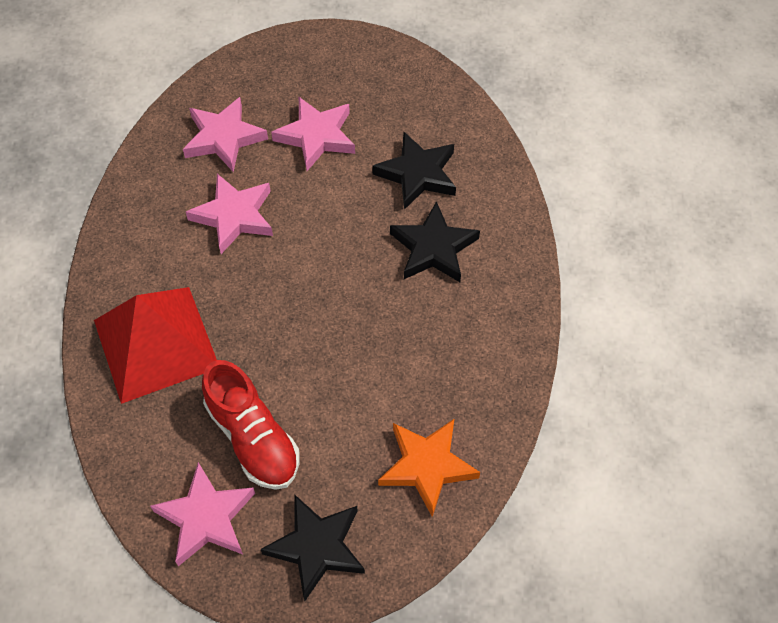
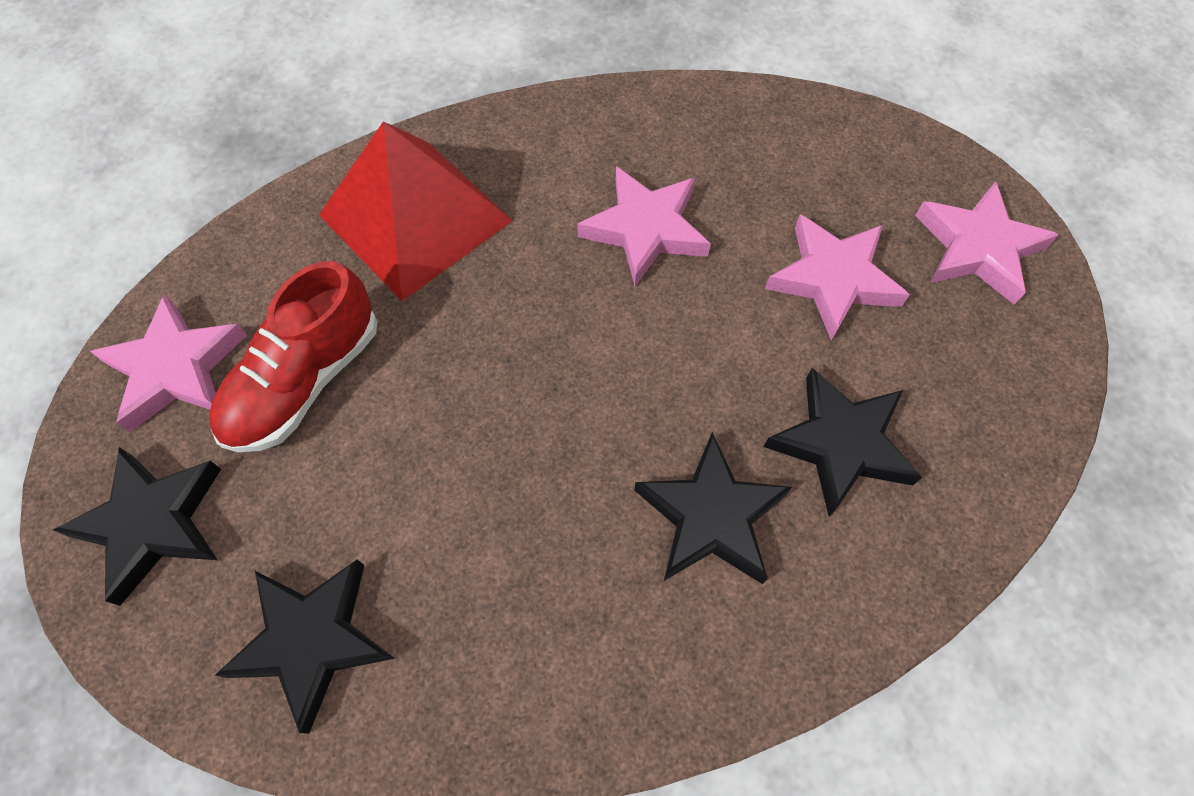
camera: 70 degrees right, 5 degrees up
(223, 138) = (767, 170): pink star -> pink star (977, 248)
(427, 466) = (312, 640): orange star -> black star

